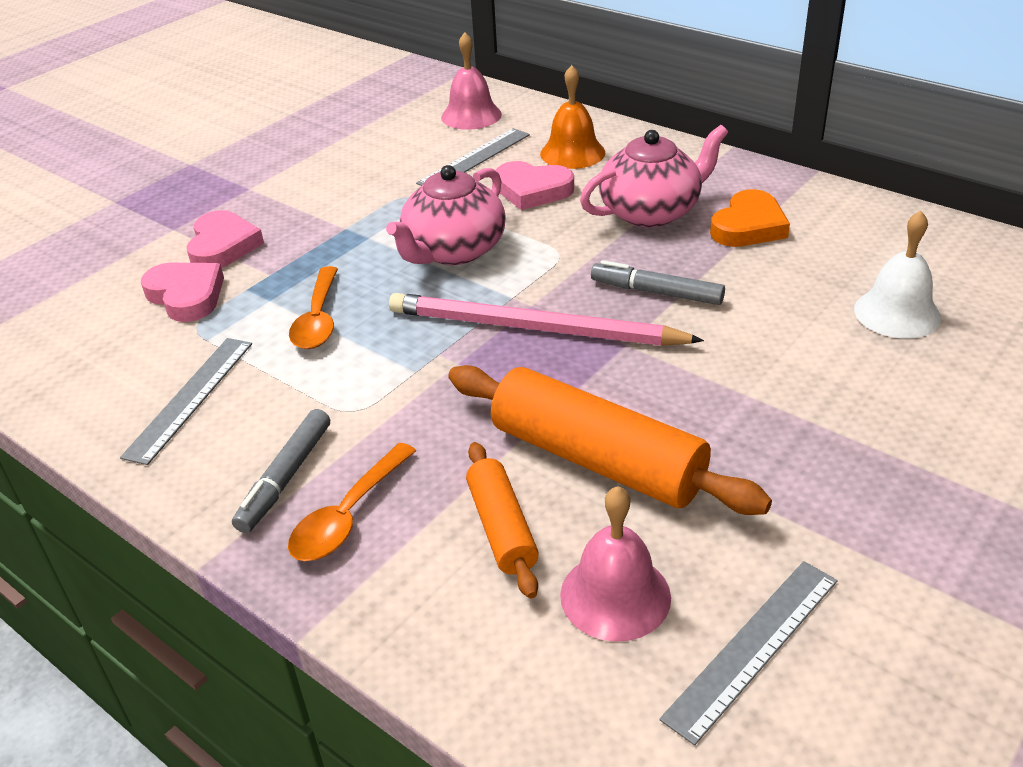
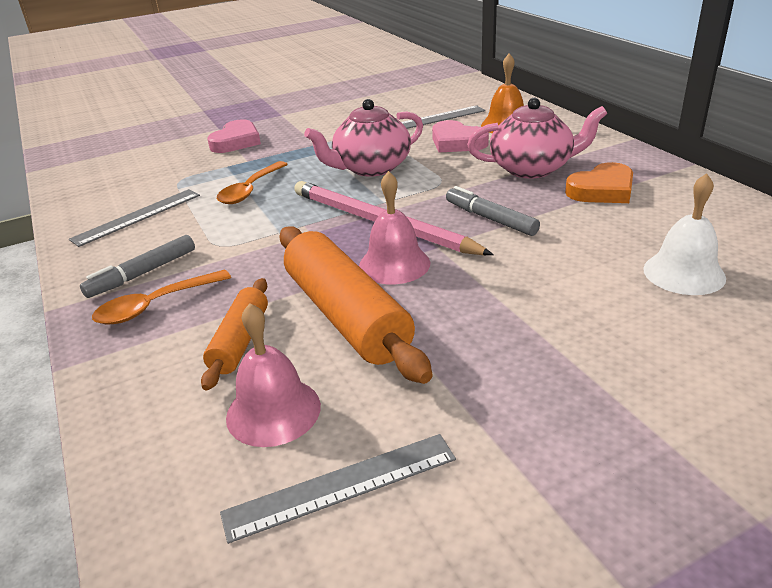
camera: 25 degrees right, 5 degrees down
(186, 296) = (190, 163): pink heart -> none
(471, 115) = (455, 95): pink bell -> pink bell (394, 264)

